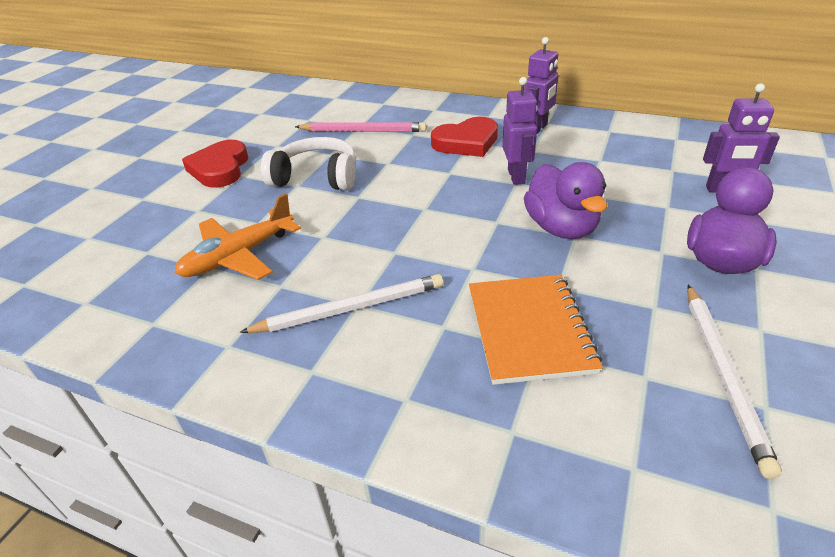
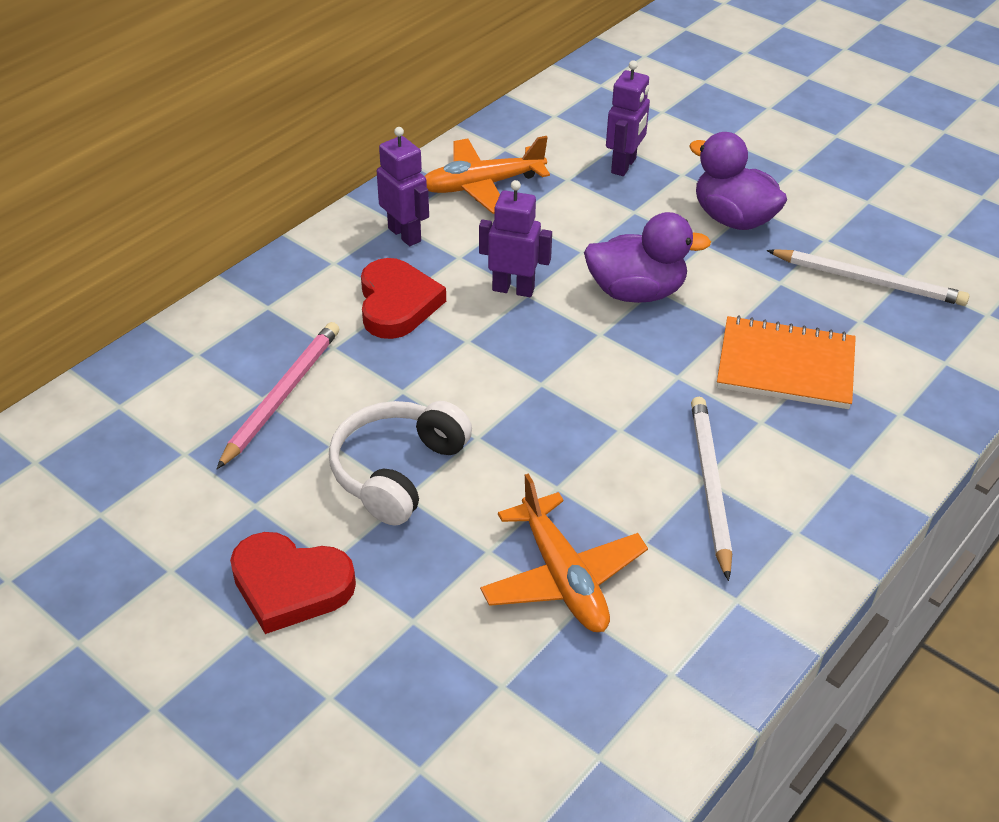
camera: 75 degrees left, 5 degrees up
(620, 140) = (482, 186): none -> orange plane

